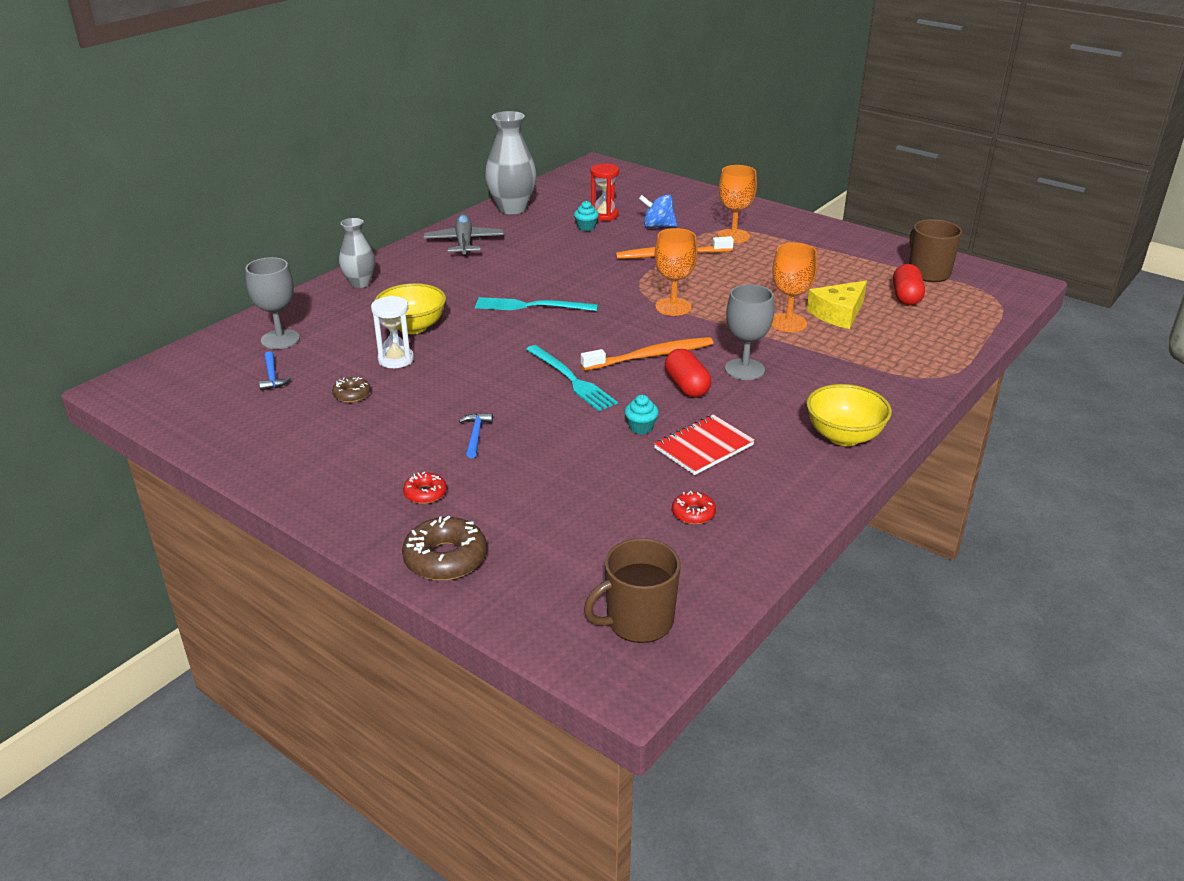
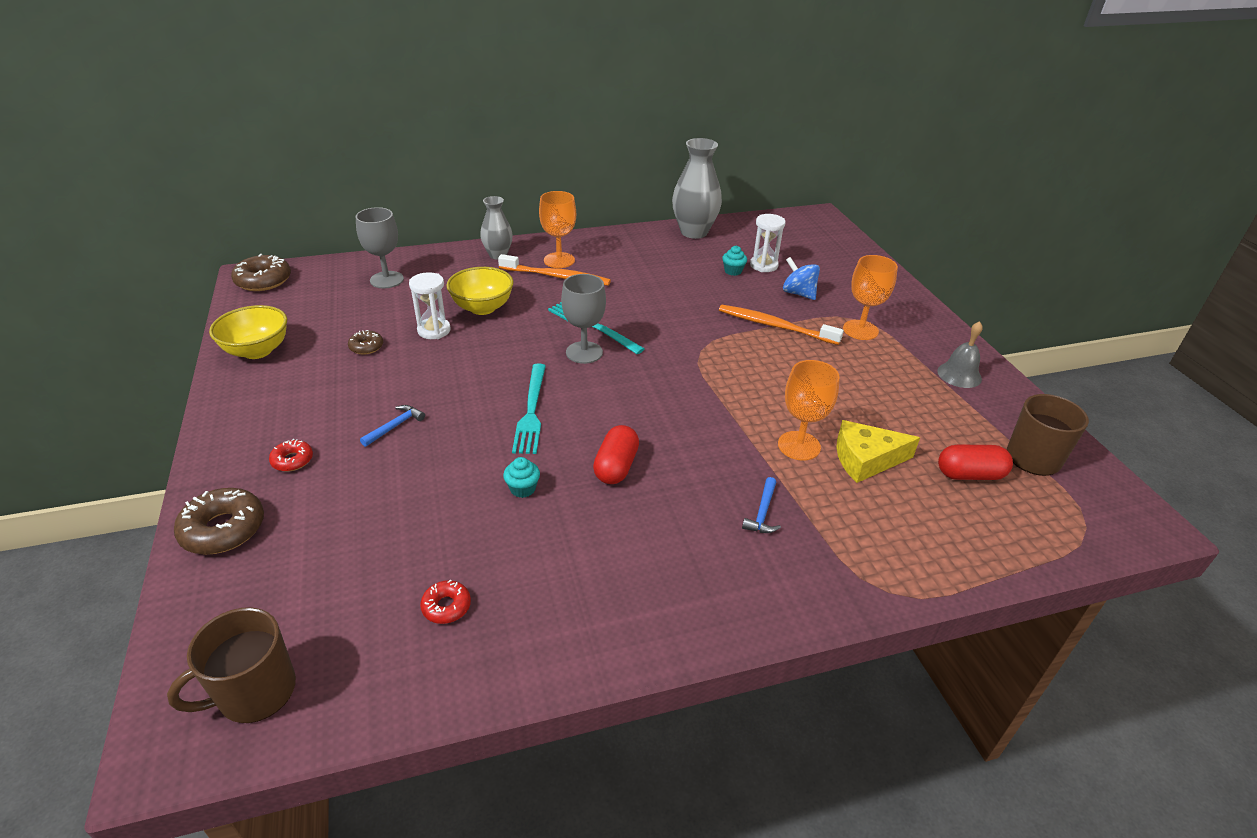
camera: 35 degrees right, 5 degrees up
(143, 387) = (263, 280): none -> brown donut
(272, 376) = (341, 307): blue hammer -> blue hammer (763, 512)
(464, 242) = (617, 249): grey plane -> none
(604, 215) = (763, 265): red hourglass -> white hourglass
(638, 621) = (255, 692): brown mug -> brown mug turned 45 degrees counterclockwise
(651, 356) = (626, 420): orange toothbrush -> orange toothbrush (557, 277)
(673, 307) = (709, 379): orange goblet -> orange goblet (559, 260)
(703, 447) = (547, 539): red notebook -> none
(744, 369) = (691, 476): grey goblet -> grey goblet (584, 352)
(831, 241) = (959, 375): none -> grey bell
(844, 436) = (692, 606): yellow bowl -> yellow bowl (257, 351)
(906, 297) = (969, 475): red capsule -> red capsule turned 45 degrees clockwise

